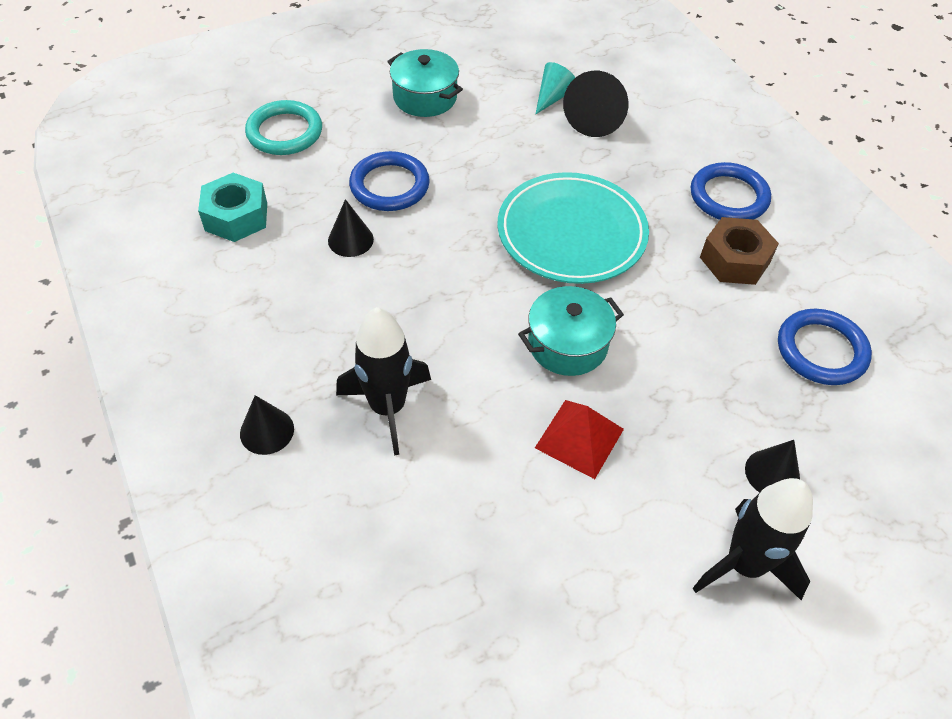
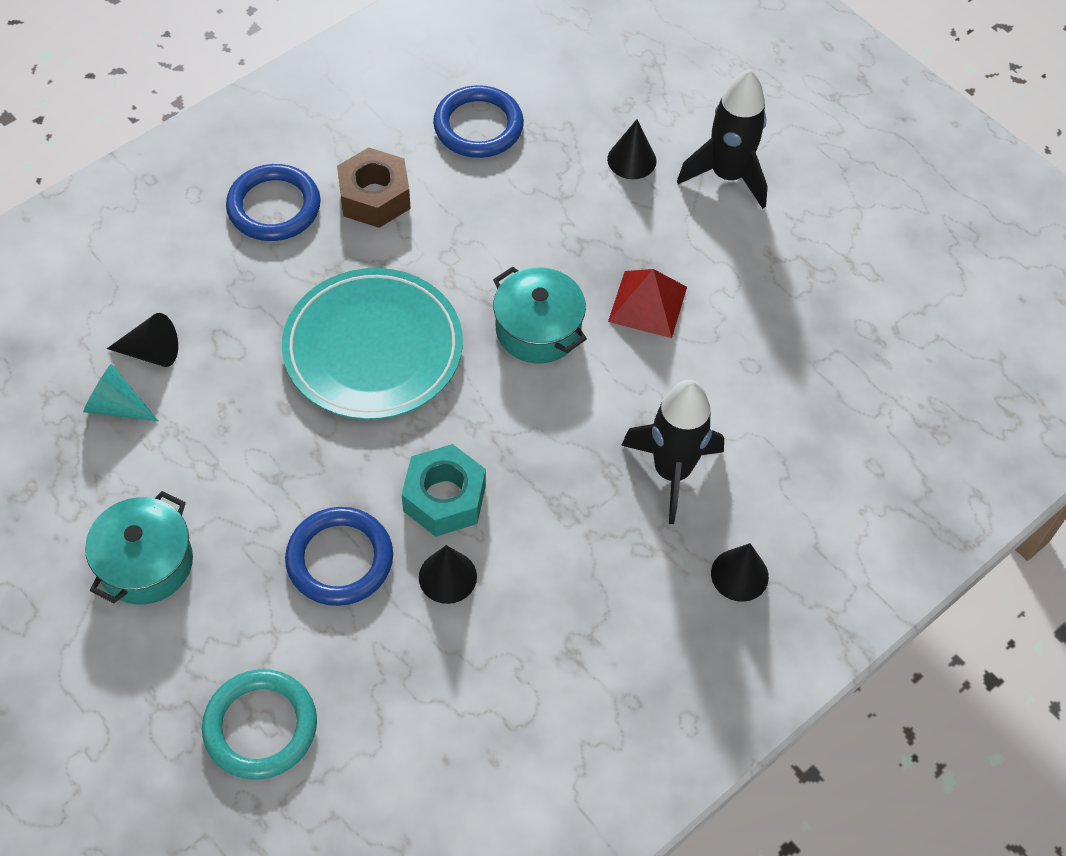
camera: 105 degrees left, 5 degrees up
(236, 216) = (444, 726): turquoise nut -> turquoise nut (444, 498)
(596, 117) = (151, 352): black cone -> black cone, size x0.63

